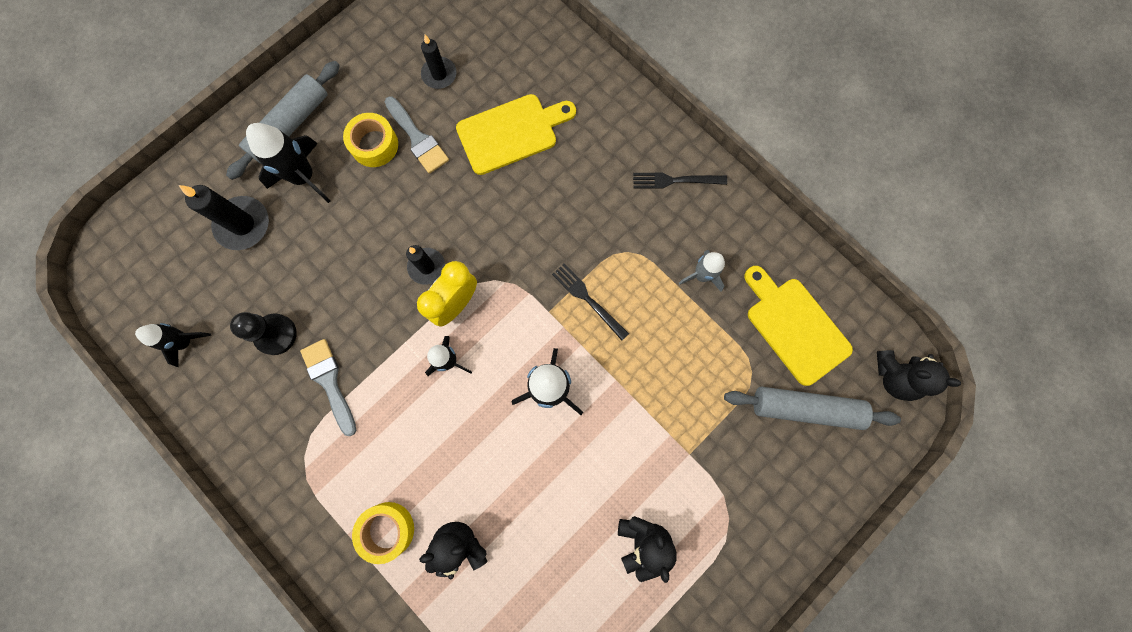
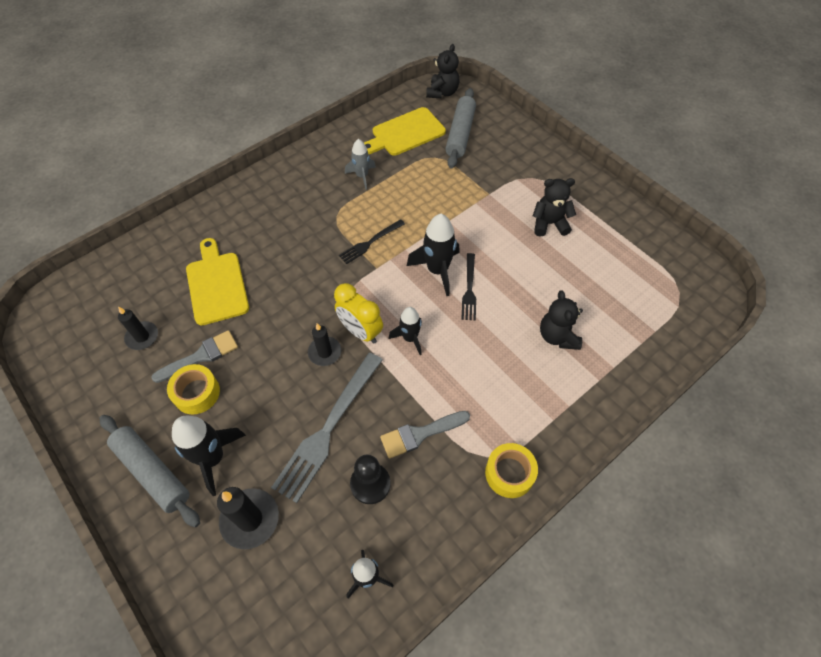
camera: 85 degrees left, 20 degrees down
(335, 284) = (328, 429): none -> grey fork
(387, 530) = (548, 388): yellow tape -> yellow tape (509, 473)
(675, 180) = (286, 184): black fork -> black fork (469, 289)

